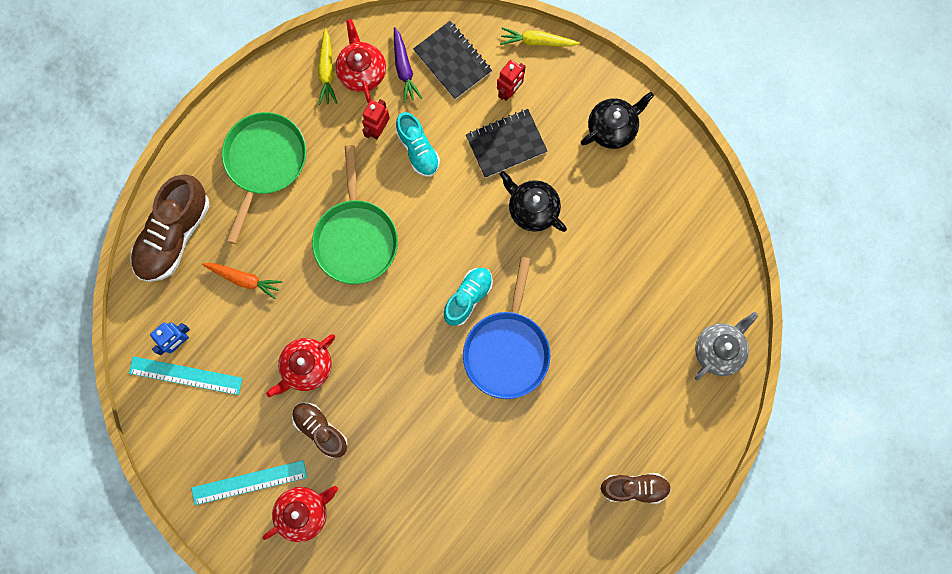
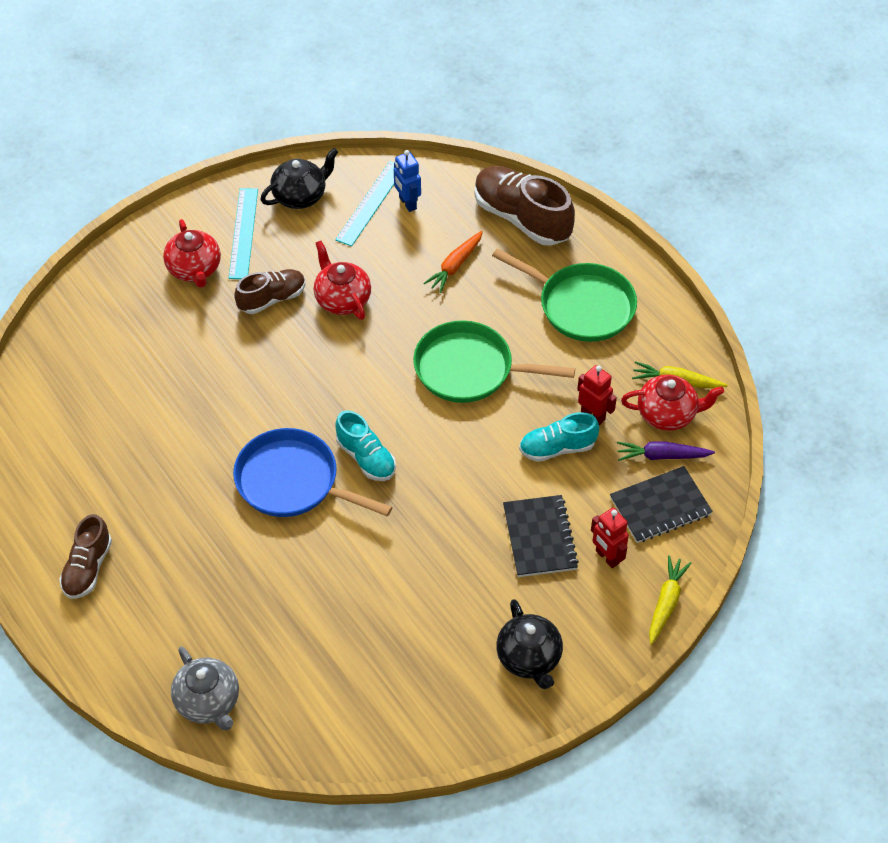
camera: 105 degrees right, 25 degrees down
(532, 209) = (450, 546): black teapot -> black teapot (300, 196)

